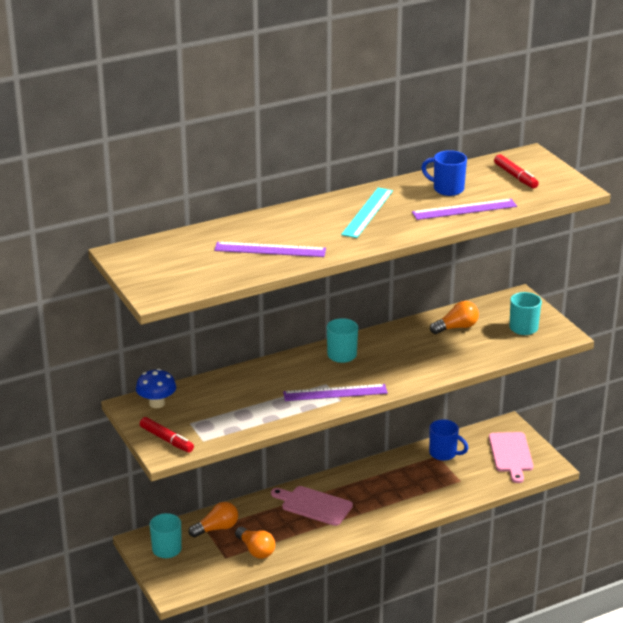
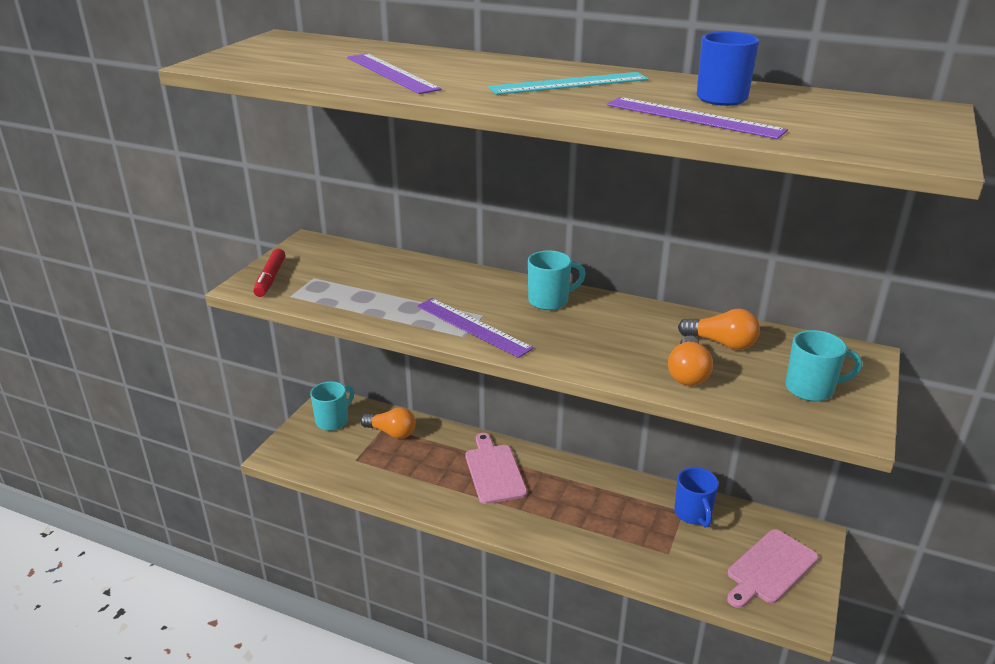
camera: 50 degrees right, 0 degrees up
(157, 403) = (327, 251): blue mushroom -> none
(256, 550) = (385, 472): orange light bulb -> orange light bulb (687, 373)
(515, 176) = (852, 117): red marker -> none

